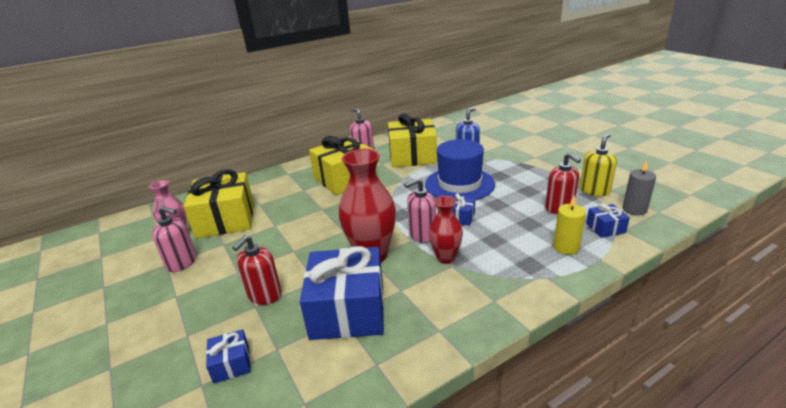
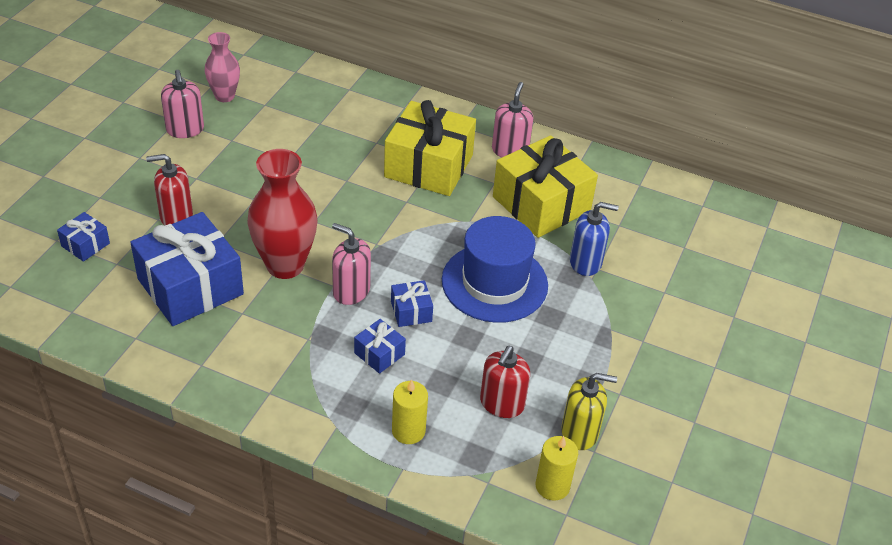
camera: 50 degrees right, 15 degrees up
(226, 219) = (273, 114): yellow gift -> none
(446, 258) = (319, 328): red vase -> none
(605, 228) = (480, 462): blue gift -> blue gift (379, 354)
(634, 209) = (552, 486): grey candle -> yellow candle

